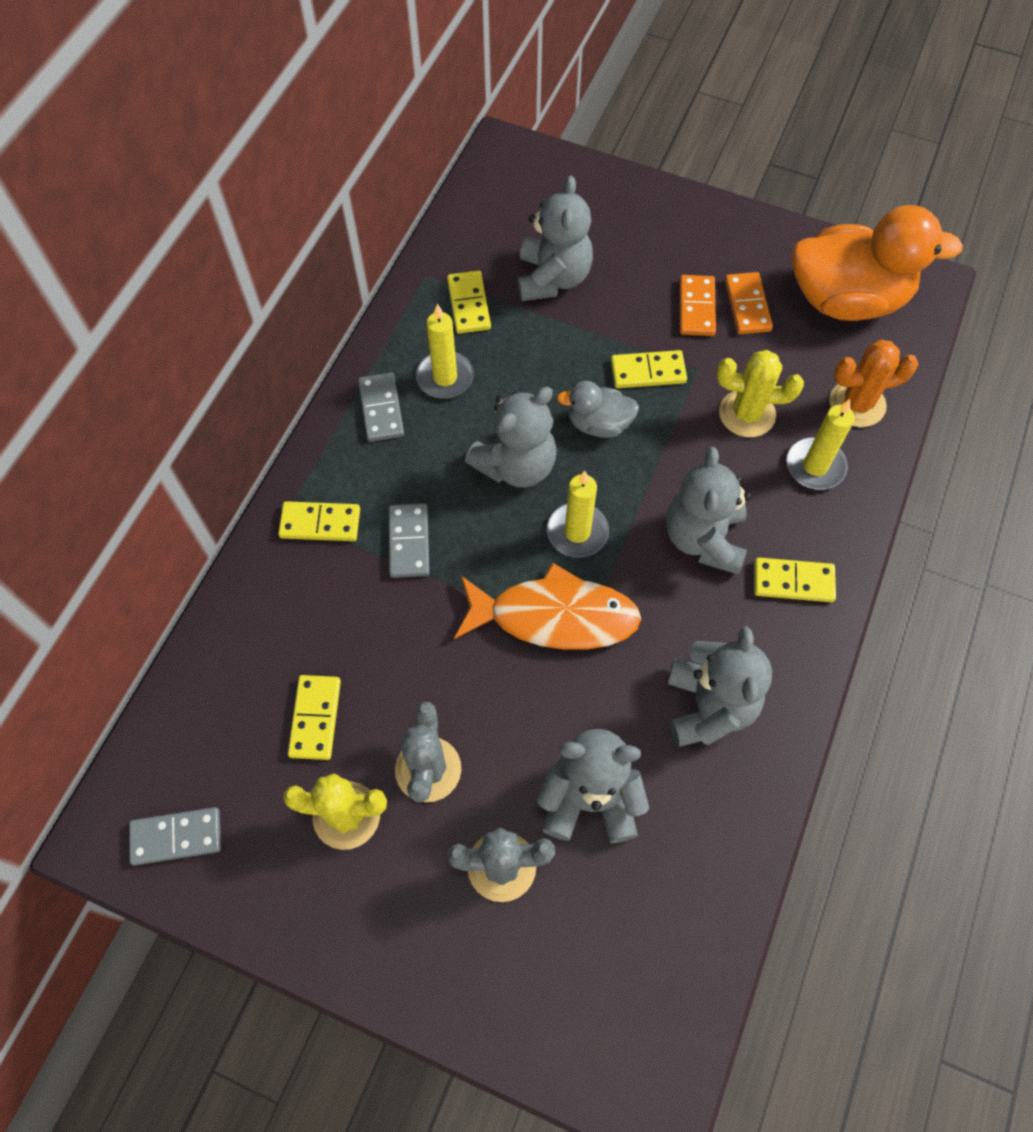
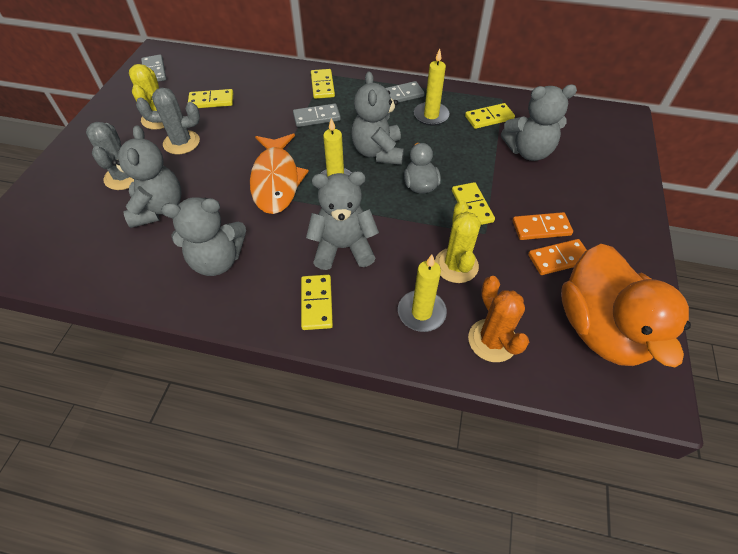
camera: 80 degrees right, 10 degrees down
(516, 465) = (378, 152): grey teddy bear -> grey teddy bear turned 45 degrees clockwise

